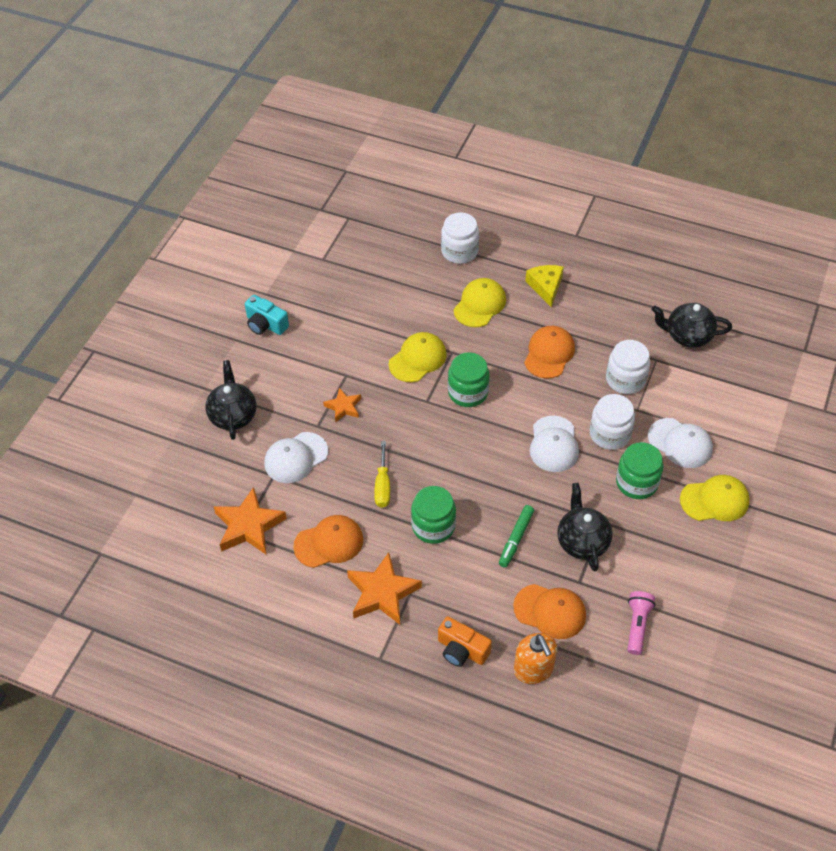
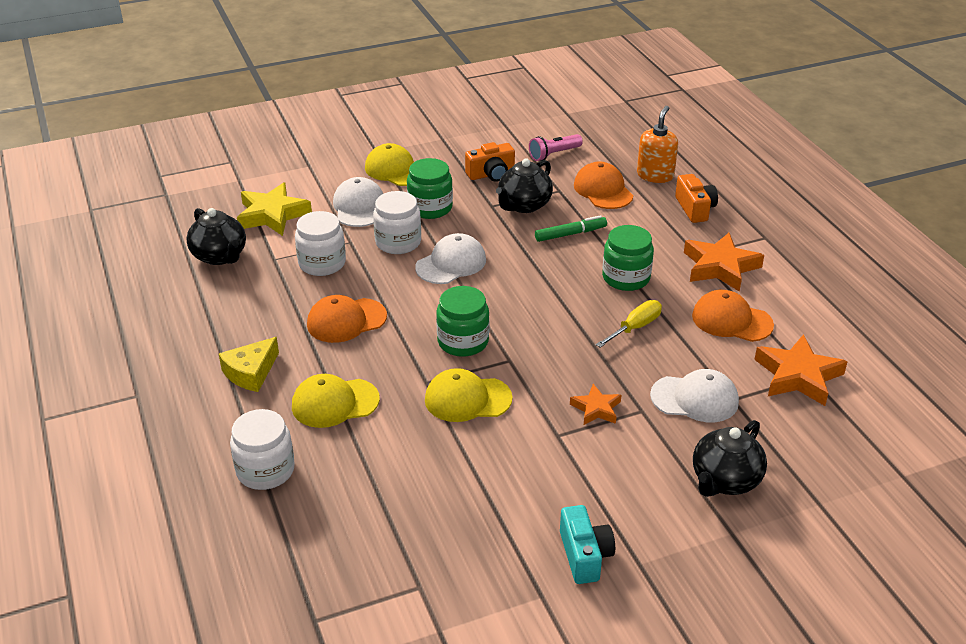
camera: 135 degrees left, 15 degrees down
(648, 556) = (491, 174): none -> orange camera
(717, 390) = (272, 215): none -> yellow star

